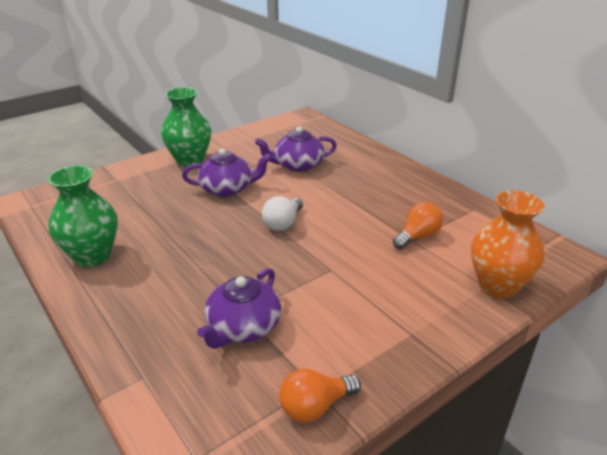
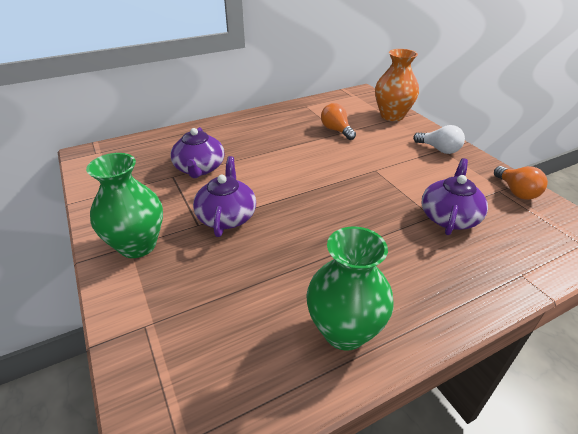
camera: 80 degrees left, 5 degrees up
(243, 327) = (449, 217): purple teapot -> purple teapot turned 105 degrees counterclockwise
(283, 223) = (305, 186): white light bulb -> white light bulb (439, 149)

